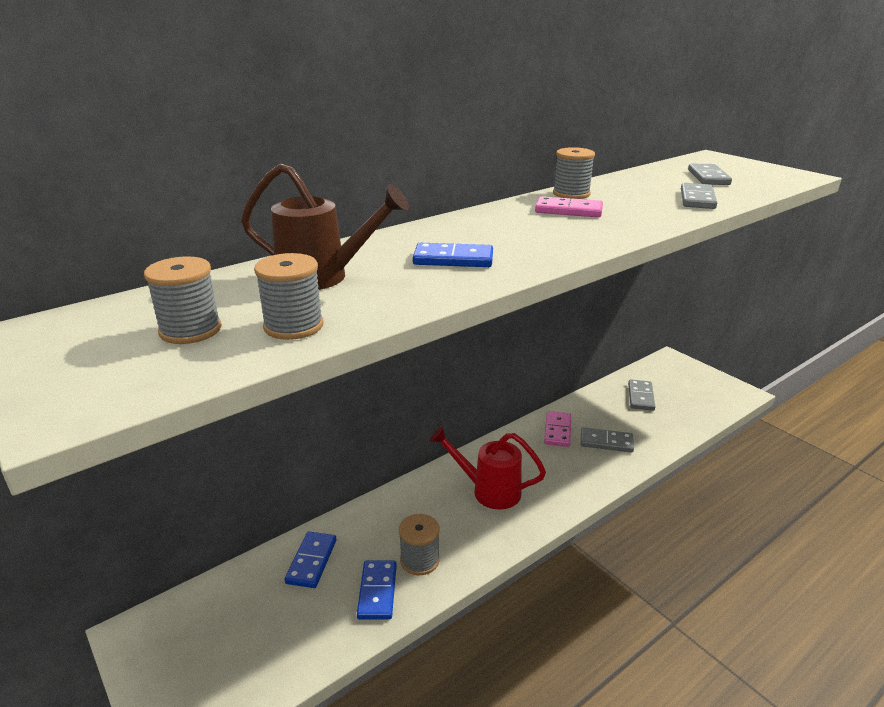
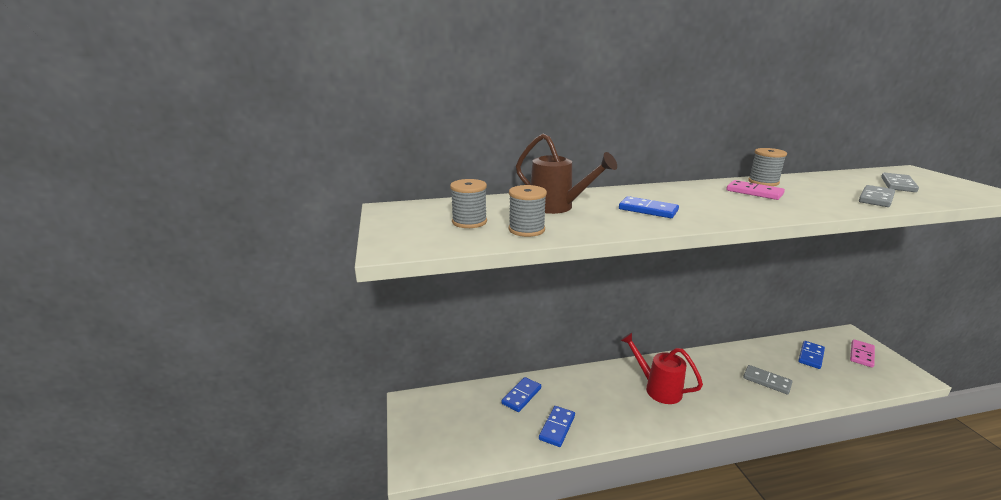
camera: 25 degrees right, 5 degrees down
(419, 560) = (592, 417): grey spool -> none
(557, 431) = (727, 362): pink domino -> pink domino (861, 355)
(641, 397) = (811, 356): grey domino -> blue domino

